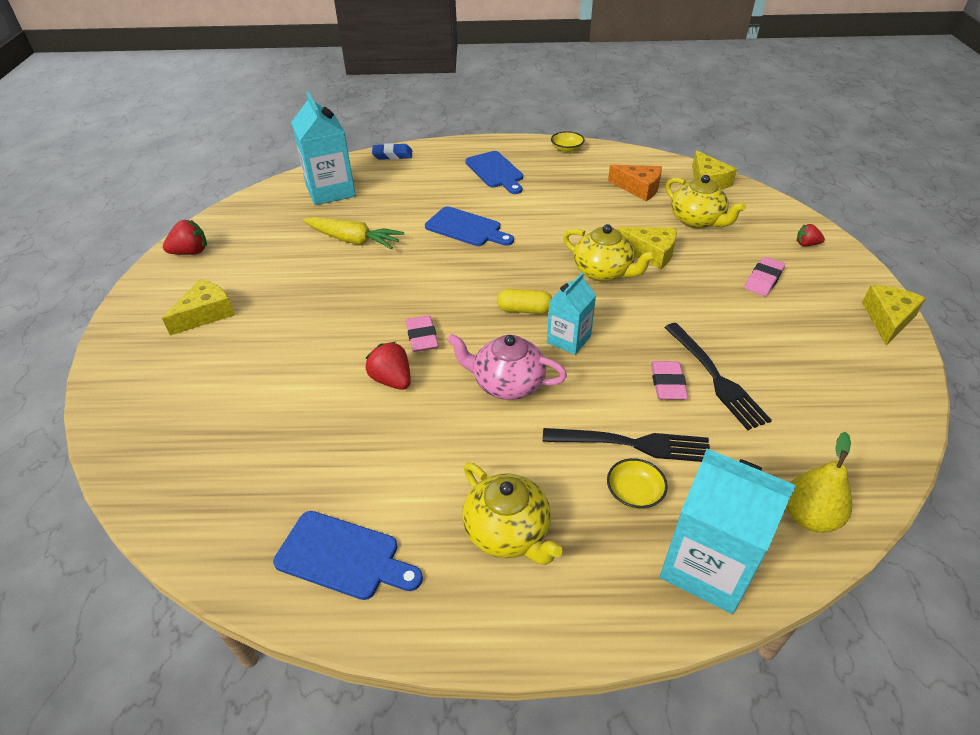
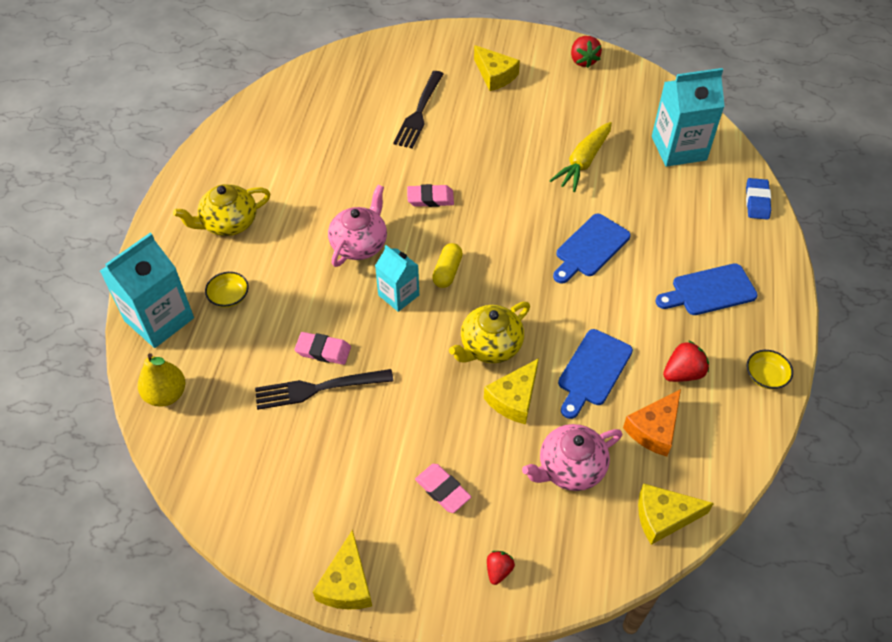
camera: 100 degrees right, 10 degrees up
(343, 557) = (245, 146): blue cutting board -> blue cutting board (593, 371)
(392, 380) = (386, 177): red strawberry -> red strawberry (683, 373)
(632, 444) = (271, 308): black fork -> black fork (419, 112)
(697, 221) = (570, 468): yellow teapot -> pink teapot
(888, 319) = (347, 583): yellow cheese -> yellow cheese turned 60 degrees clockwise

